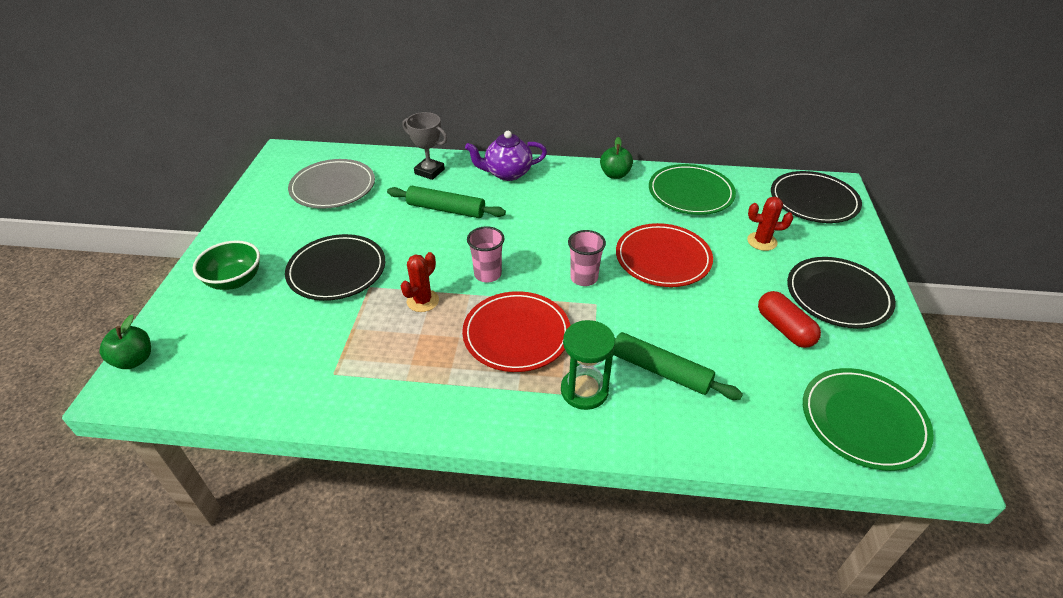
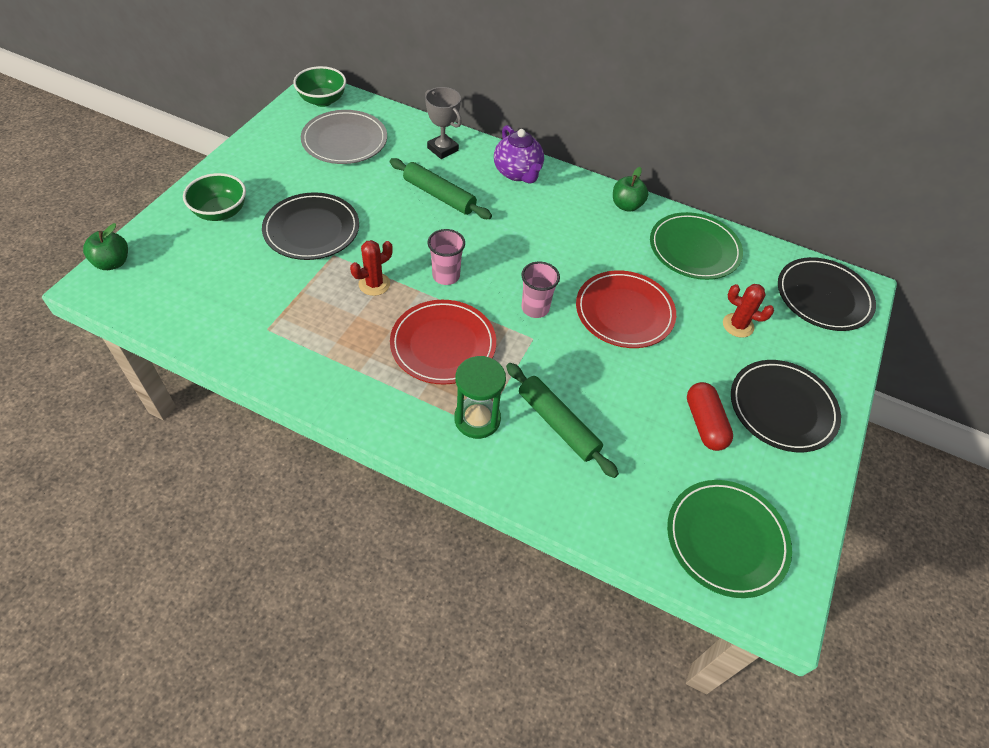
camera: 15 degrees right, 10 degrees up
(295, 159) = (322, 100): none -> green bowl
(507, 173) = (517, 173): purple teapot -> purple teapot turned 120 degrees counterclockwise

